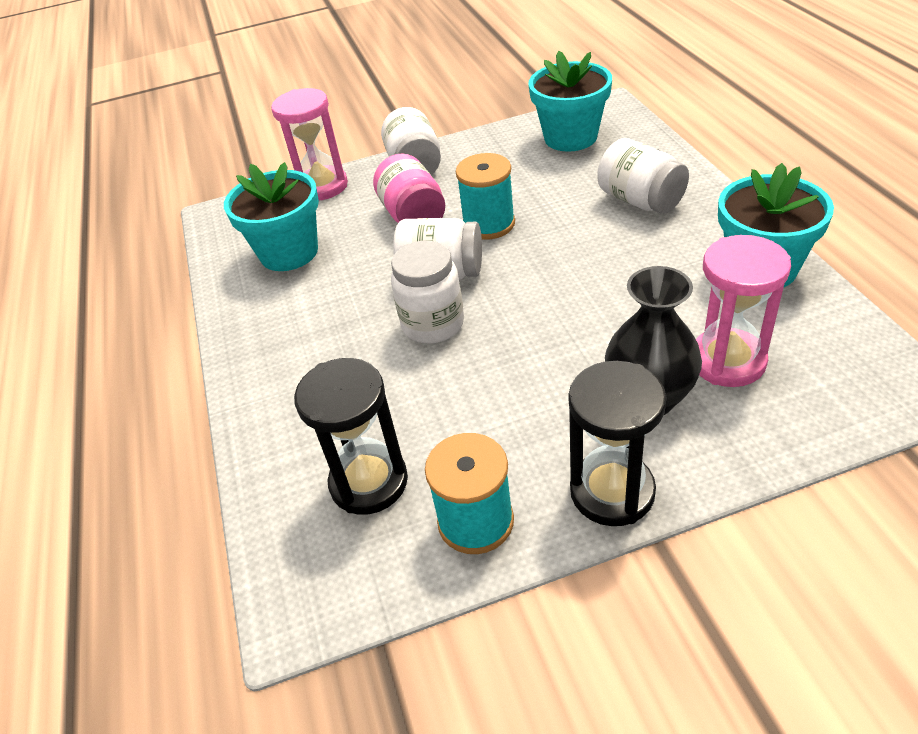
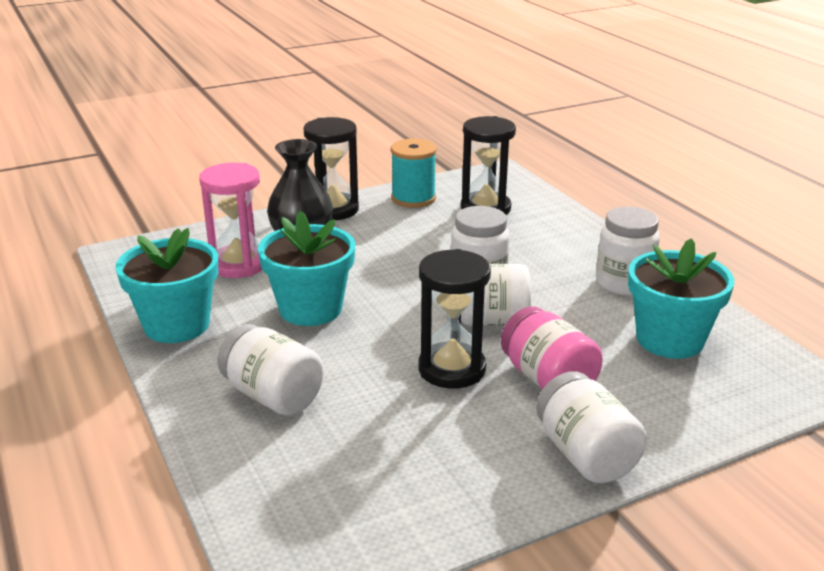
camera: 165 degrees right, 15 degrees down
(279, 321) = (623, 283): none -> white jar
(322, 186) = (703, 423): pink hourglass -> none
(489, 224) = (452, 369): turquoise spool -> black hourglass
(570, 137) = (356, 504): turquoise flower pot -> turquoise flower pot (310, 309)

